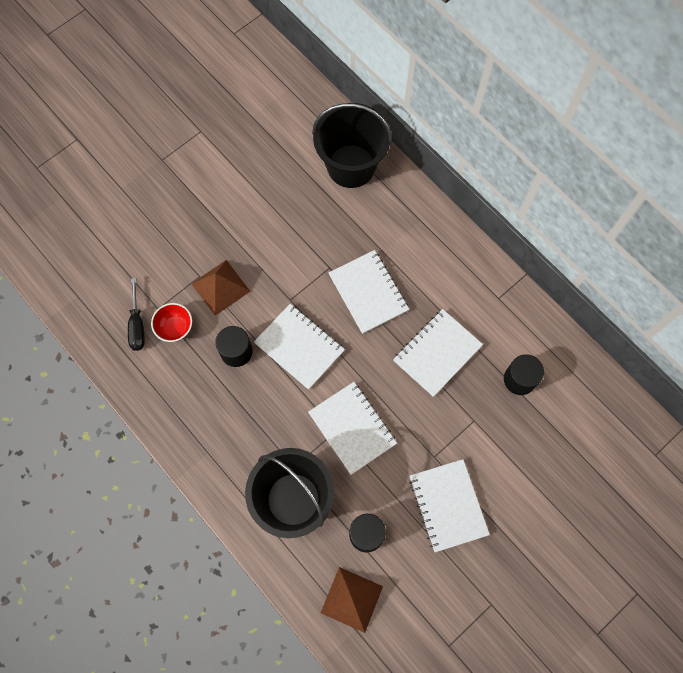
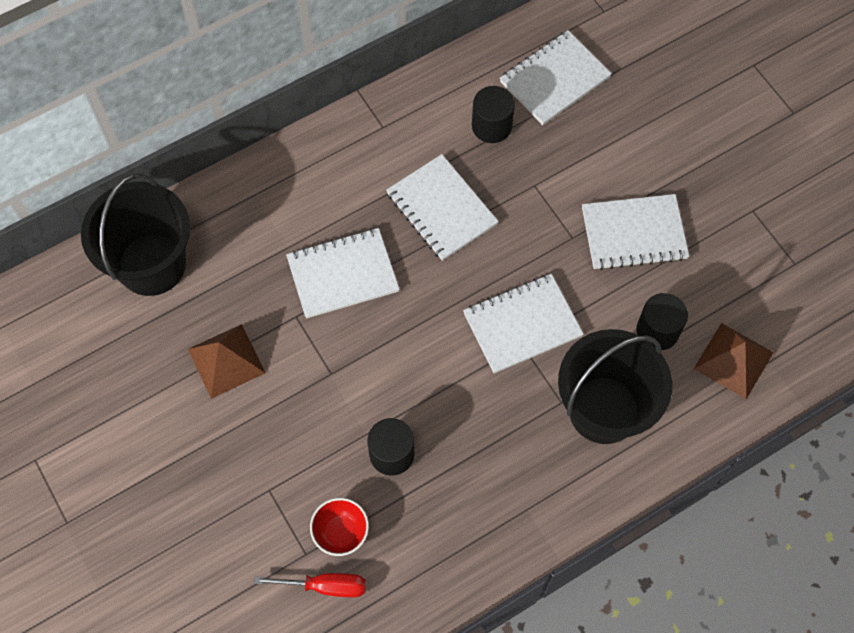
camera: 80 degrees left, 5 degrees down
(137, 325) = (325, 586): black screwdriver -> red screwdriver
(220, 287) = (292, 463): brown pyramid -> brown pyramid (226, 361)
(299, 347) = (401, 371): white notebook -> white notebook (554, 79)

